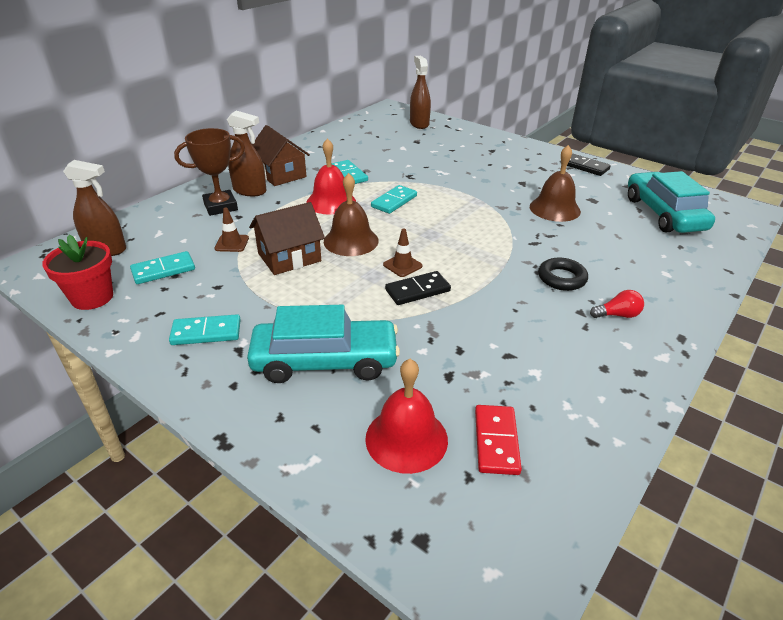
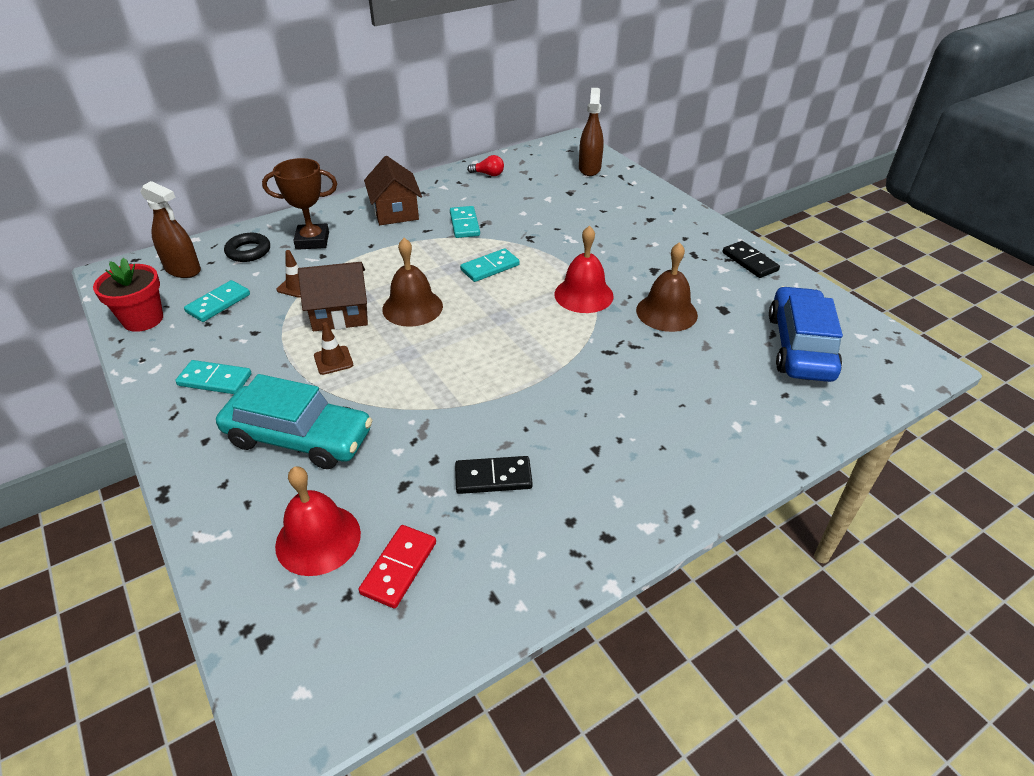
camera: 20 degrees right, 5 degrees up
(163, 270) = (218, 303): turquoise domino -> turquoise domino turned 45 degrees counterclockwise
(250, 191) = (352, 227): brown spray bottle -> none
(331, 202) = (423, 255): red bell -> red bell (583, 295)
(402, 265) = (445, 348): brown traffic cone -> brown traffic cone (333, 360)
(417, 290) = (439, 381): black domino -> black domino (493, 477)
(562, 278) = (606, 403): black ring -> black ring (248, 251)
(617, 315) = (635, 463): red light bulb -> red light bulb (488, 174)
(663, 214) = (800, 346): turquoise car -> blue car

